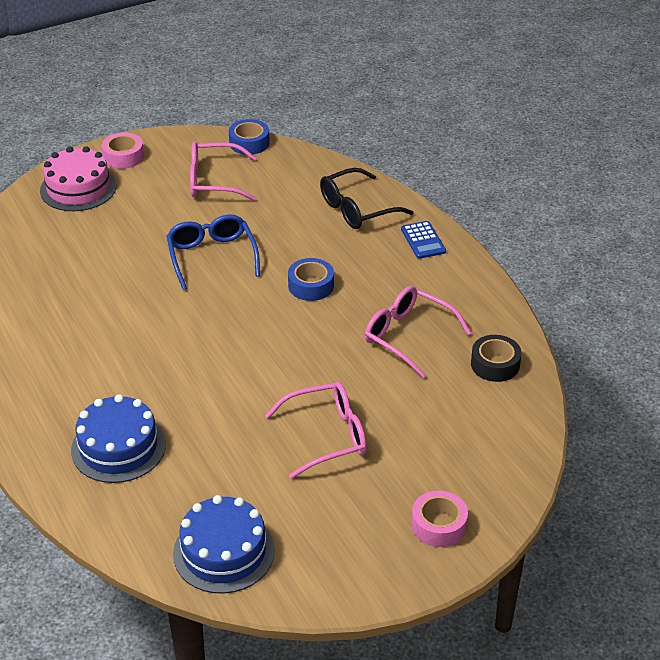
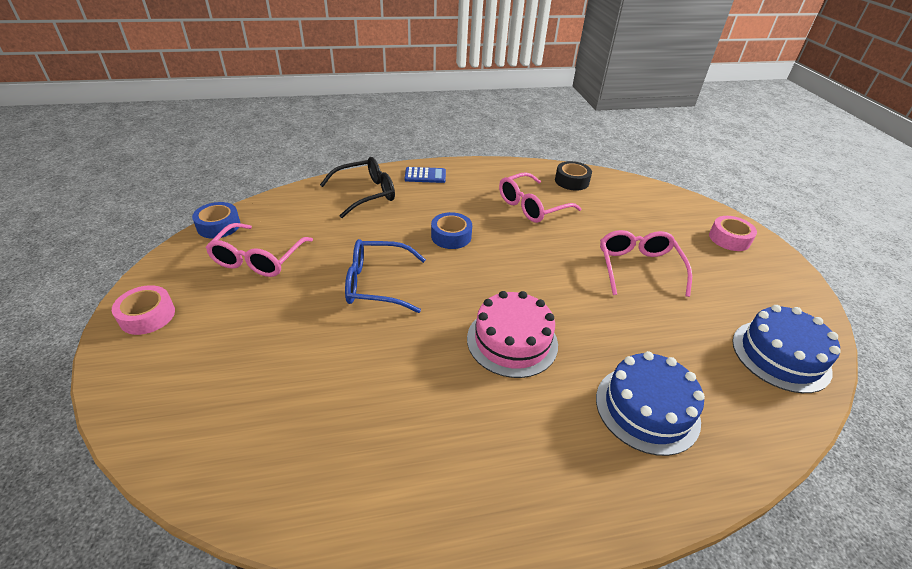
camera: 75 degrees left, 0 degrees up
(78, 188) = (170, 368): pink cake -> pink cake (512, 341)
(356, 209) = (366, 193): black glasses -> black glasses turned 105 degrees counterclockwise

